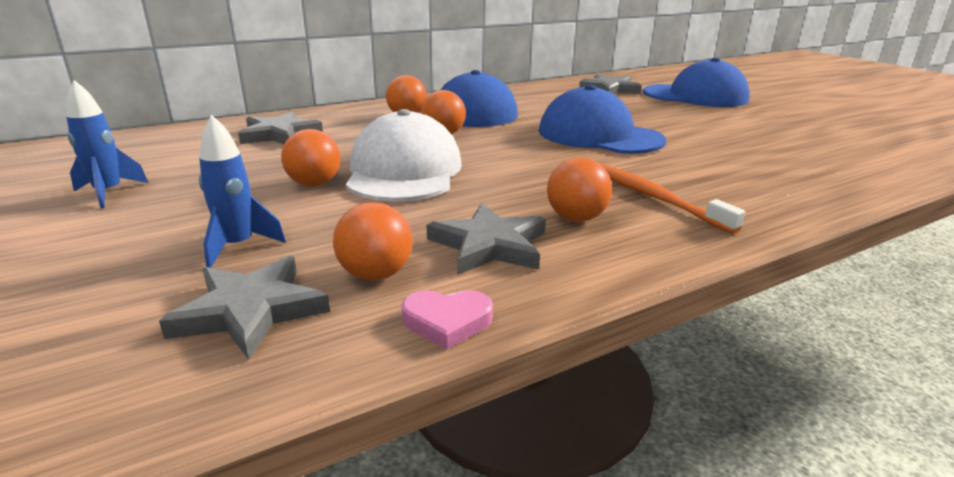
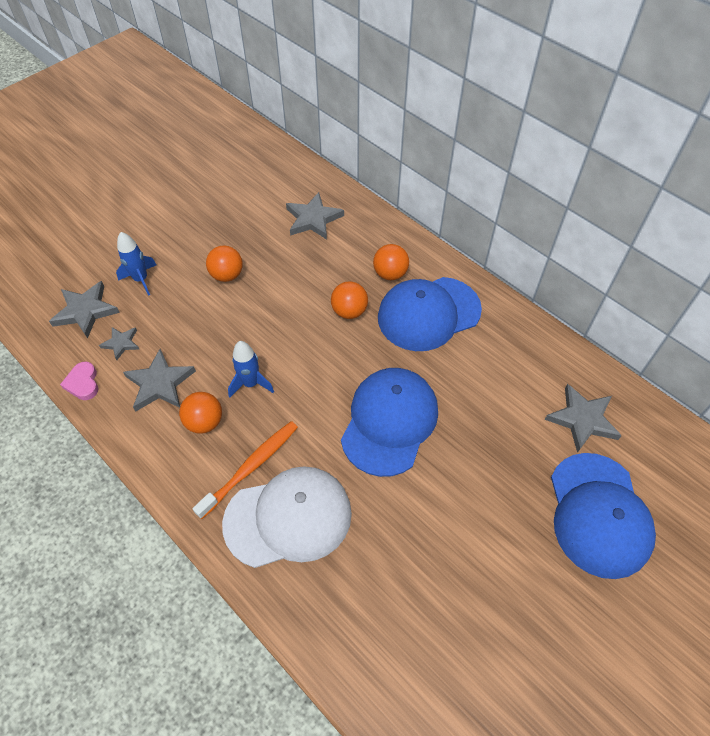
camera: 75 degrees right, 30 degrees up
(109, 193) = (192, 198): blue rocket -> blue rocket (251, 383)
(375, 274) = (121, 343): orange ball -> grey star
(404, 171) = (261, 312): white cap -> white cap (288, 518)

